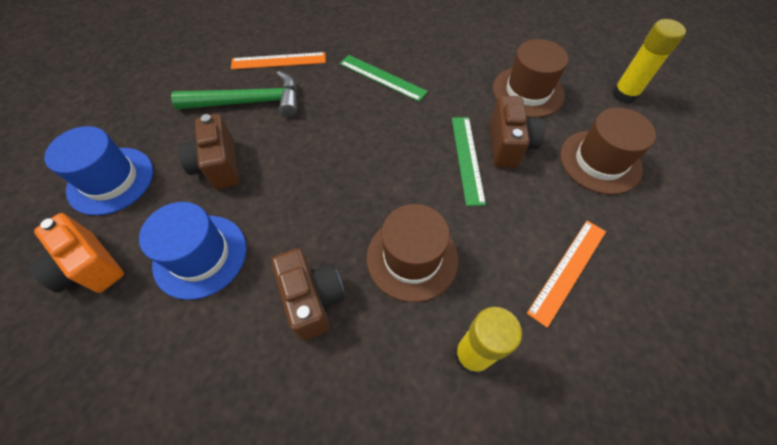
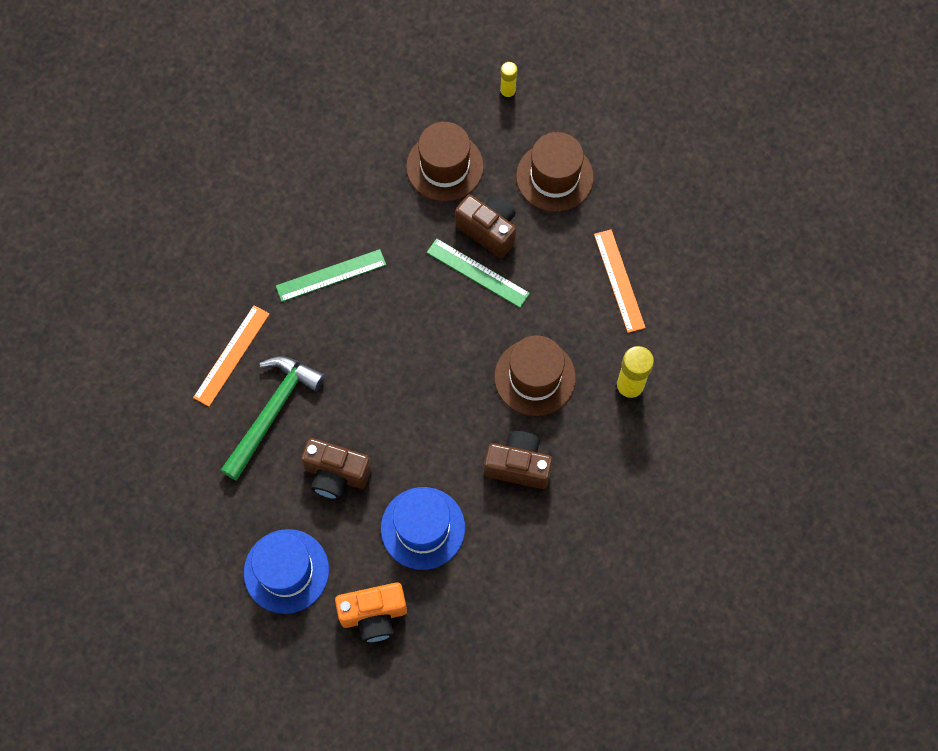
camera: 55 degrees left, 10 degrees up
(624, 94) = (507, 93): yellow glue stick -> yellow glue stick, size x0.60

